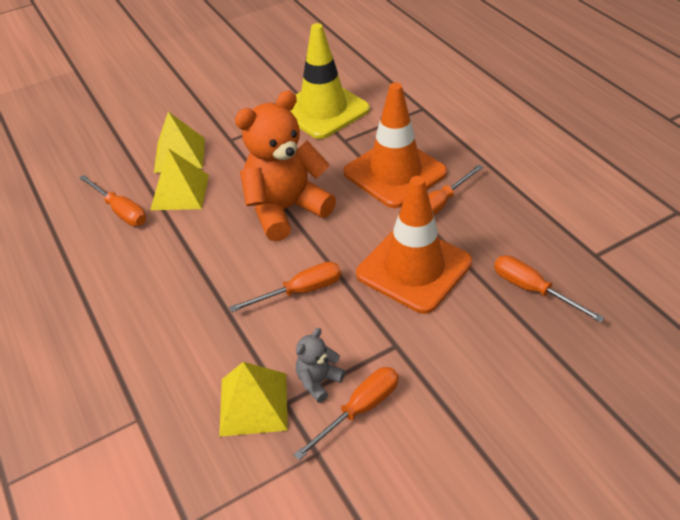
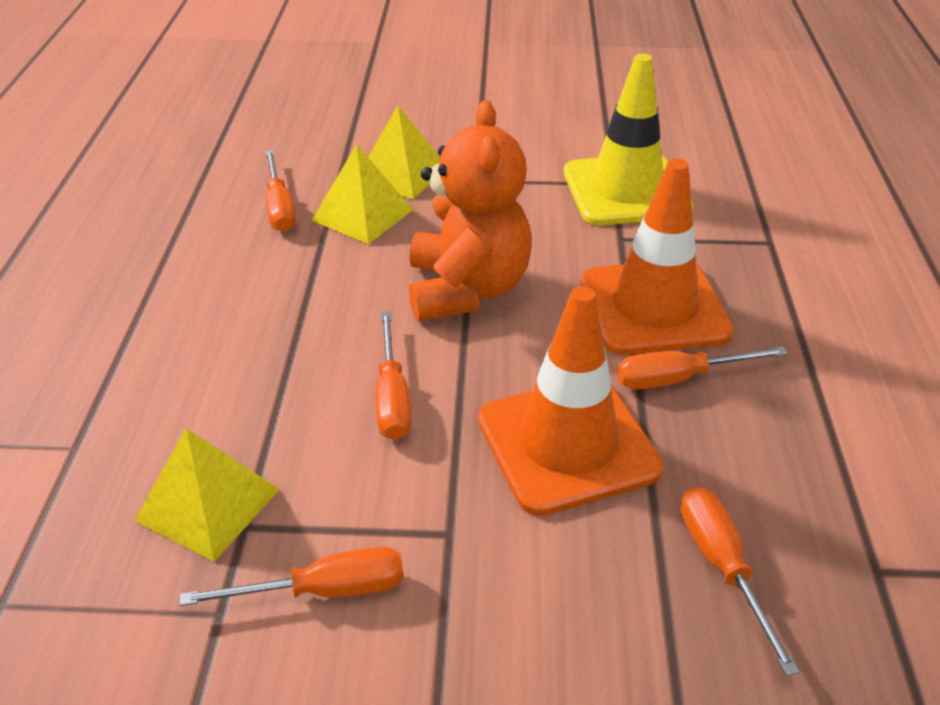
camera: 30 degrees right, 5 degrees down
(286, 209) = (467, 290): orange teddy bear -> orange teddy bear turned 90 degrees clockwise
(300, 291) = (392, 397): orange screwdriver -> orange screwdriver turned 75 degrees clockwise
(318, 381) = (308, 522): grey teddy bear -> none

